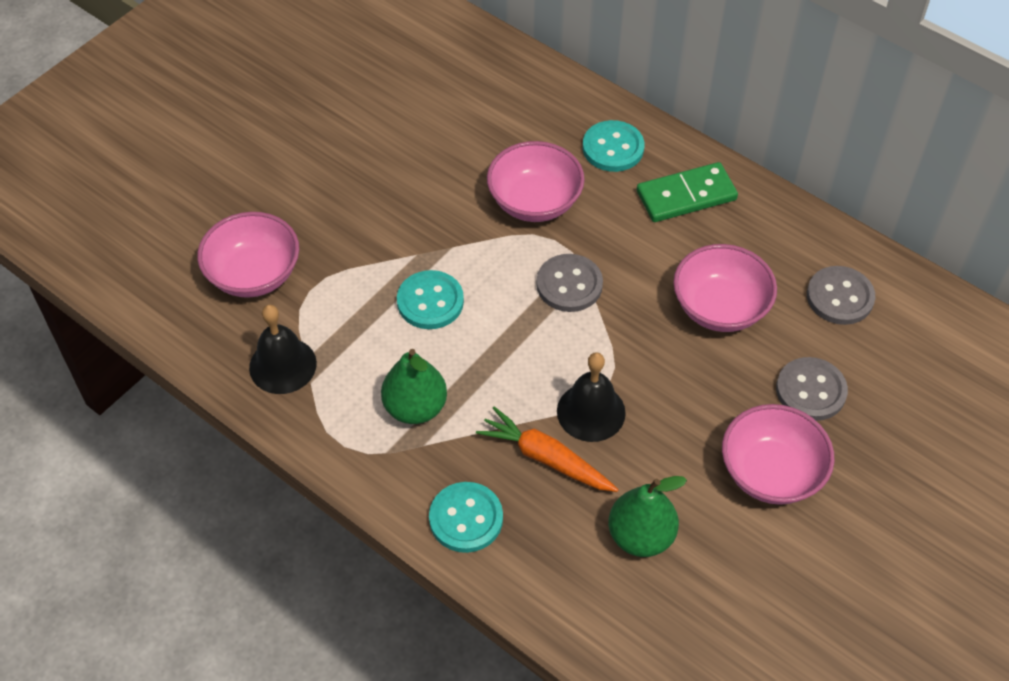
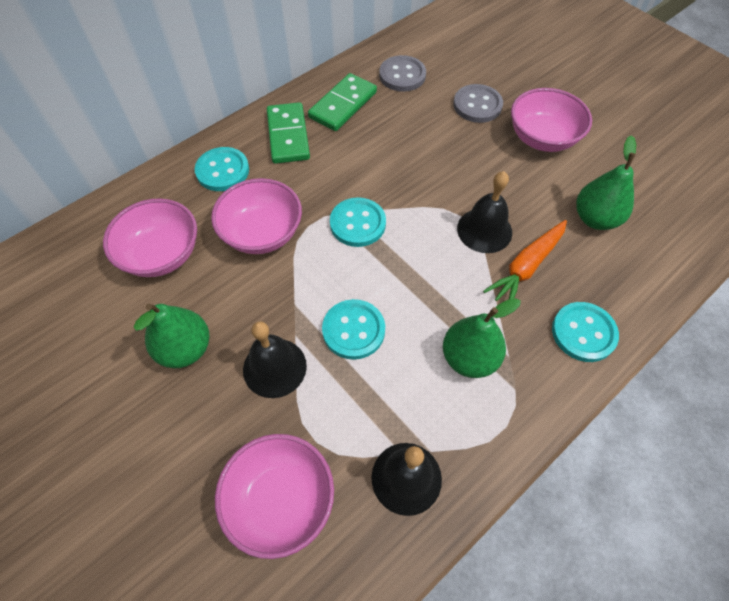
camera: 80 degrees left, 5 degrees up
(378, 245) = (274, 367): none -> black bell
(386, 173) = (185, 349): none -> green pear
(569, 285) = (357, 223): grey button -> turquoise button
(720, 308) = (399, 137): pink bowl -> pink bowl (162, 254)
(758, 240) = (343, 105): none -> green domino

